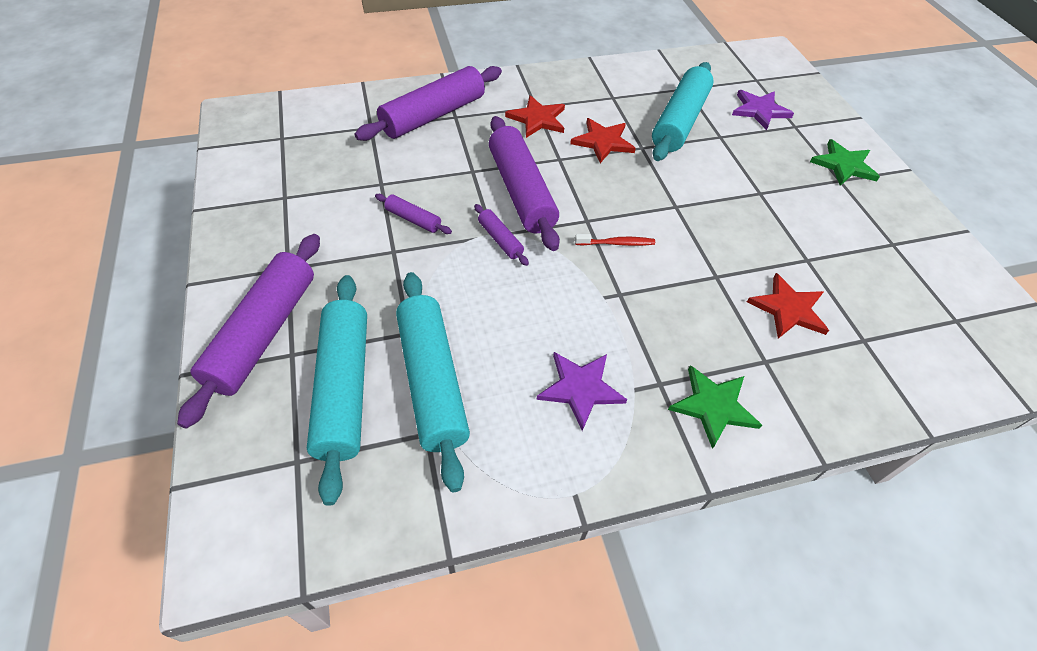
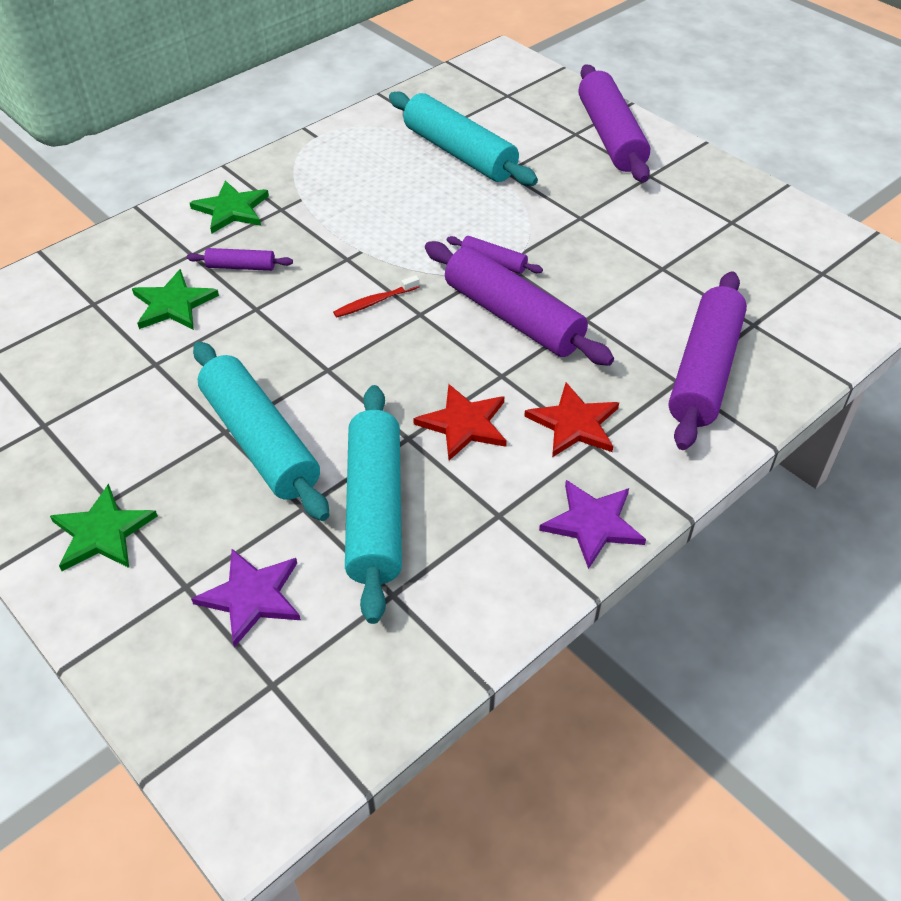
camera: 155 degrees right, 5 degrees down
(343, 388) = (518, 130): turquoise rolling pin -> turquoise rolling pin (260, 441)
(413, 219) = (592, 248): purple rolling pin -> purple rolling pin (241, 267)
(580, 388) = (344, 185): purple star -> purple star (593, 524)
(788, 309) = (173, 304): red star -> green star

